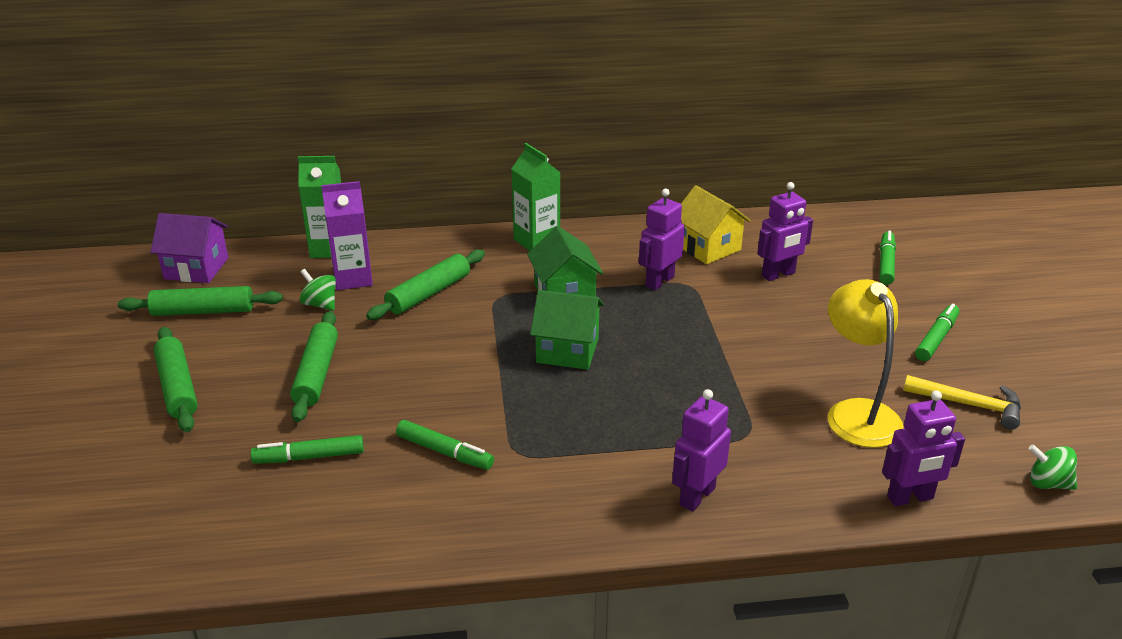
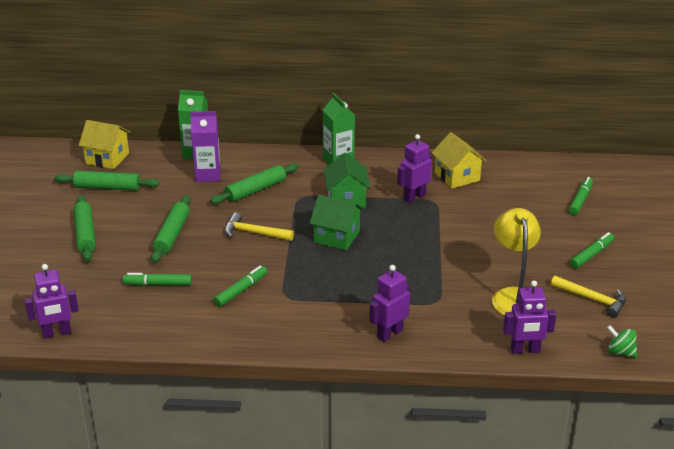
camera: 10 degrees right, 0 degrees up
(196, 268) = (107, 158): purple house -> yellow house
(320, 304) = (183, 190): green spinning top -> none
(442, 358) = (254, 233): none -> yellow hammer
(445, 452) = (241, 290): green marker -> green marker turned 90 degrees counterclockwise
(778, 274) = (499, 200): purple robot -> purple robot (57, 333)

